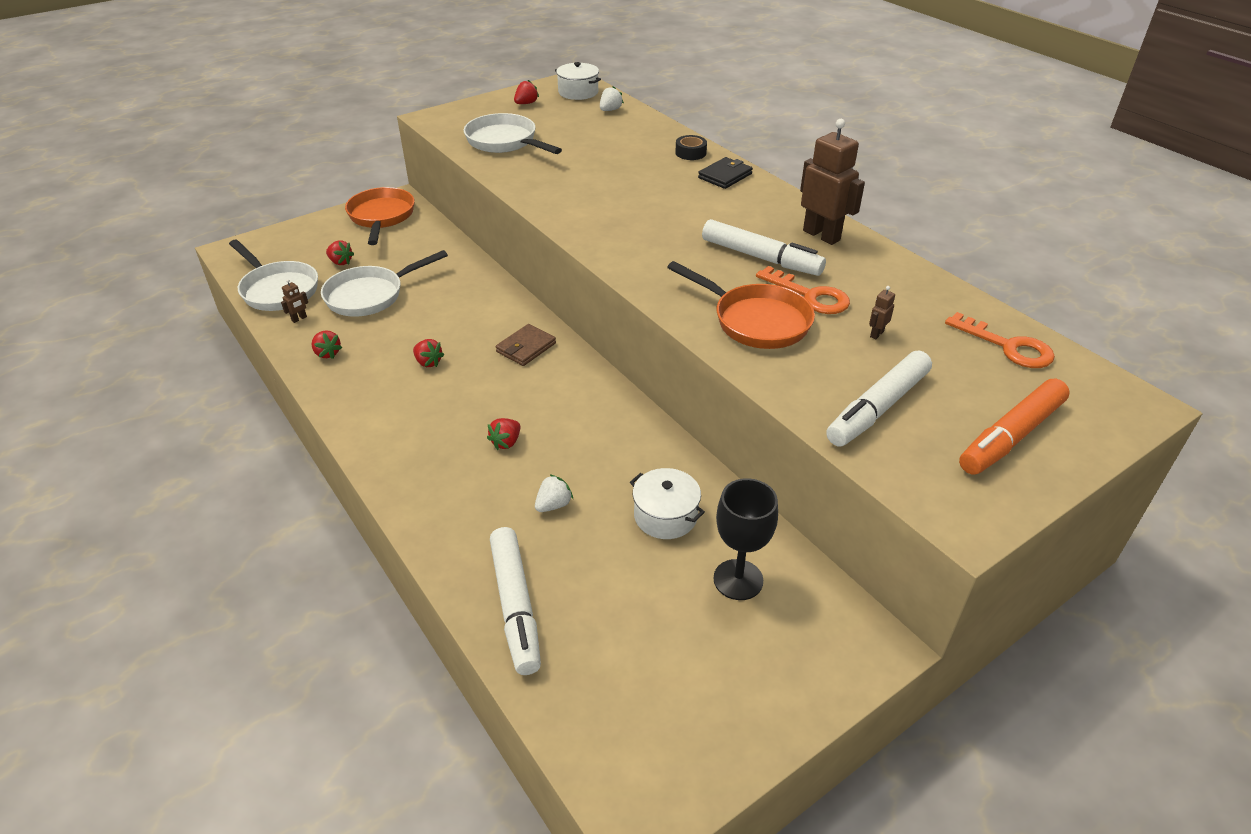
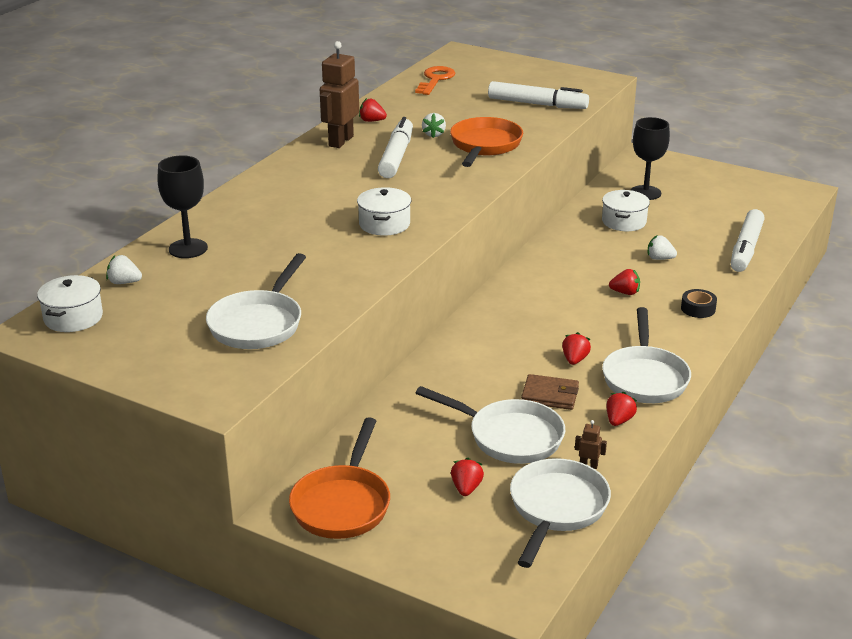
camera: 115 degrees left, 10 degrees down
(363, 392) = (644, 377): none -> white pan
(381, 217) = (342, 504): orange pan -> orange pan turned 45 degrees counterclockwise
(515, 606) = (746, 249): white marker -> white marker turned 150 degrees clockwise
(526, 103) = (130, 344): red strawberry -> red strawberry (372, 121)
(526, 347) = (507, 319): brown wallet -> brown wallet (550, 395)
(611, 217) = (384, 224): none -> white pot
(642, 135) = (188, 248): none -> black goblet
(690, 153) = (217, 216): black tape -> black tape (698, 309)
(725, 176) = (259, 192): black wallet -> none
(810, 295) = (434, 134): orange key -> white strawberry
(876, 334) = (460, 111): brown robot -> none
(1011, 436) = (523, 75): orange marker -> none

